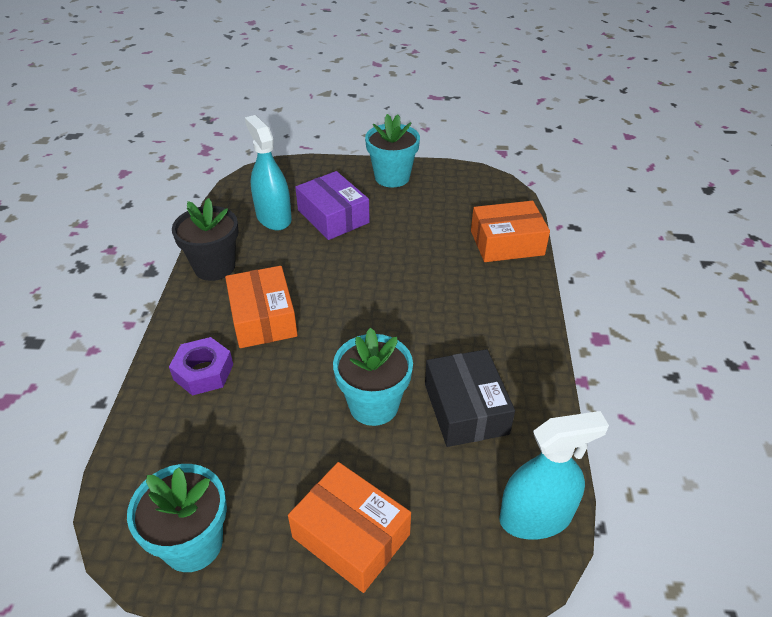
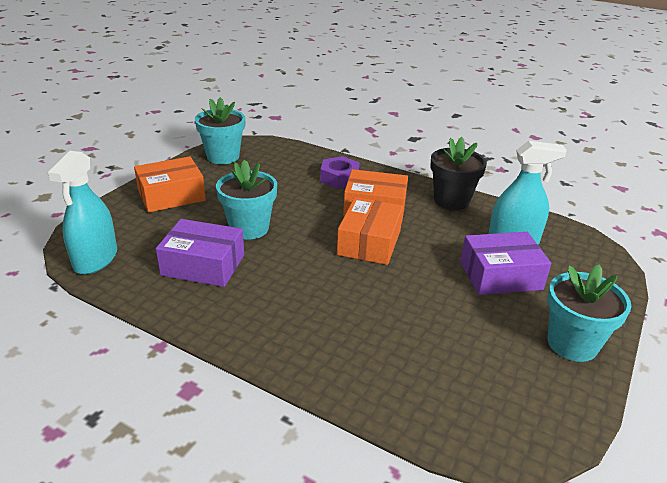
camera: 115 degrees right, 10 degrees down
(465, 408) = (203, 265): black box -> purple box
(507, 243) = (385, 388): orange box -> orange box (369, 242)

